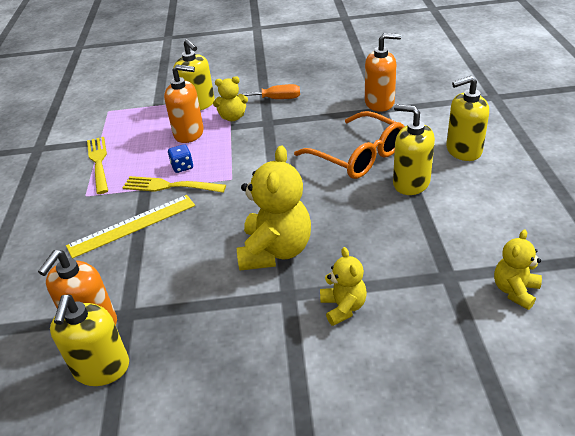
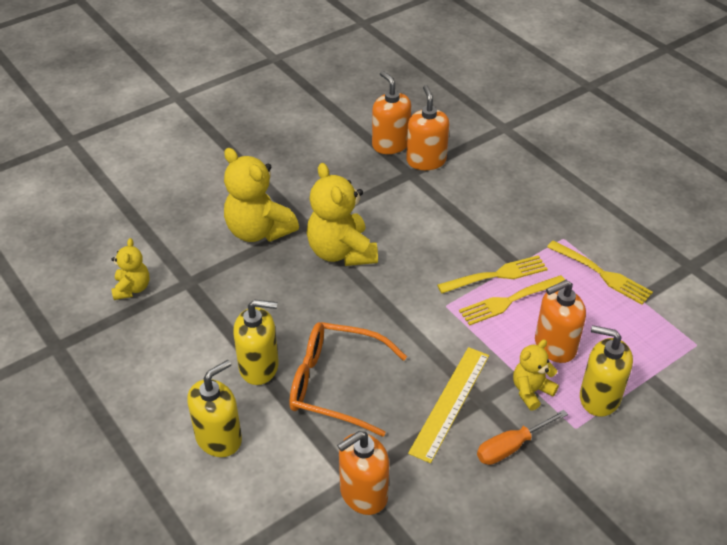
camera: 145 degrees right, 5 degrees up
(101, 368) = (390, 144): yellow soap dispenser -> orange soap dispenser
(132, 225) = (484, 229): yellow ruler -> yellow ruler (450, 403)
(182, 167) = (510, 300): blue dice -> yellow fork
(343, 307) = (259, 231): yellow teddy bear -> yellow teddy bear, size x1.81

